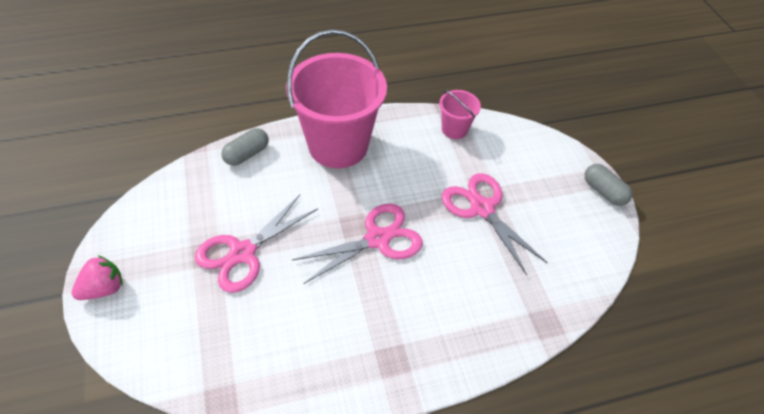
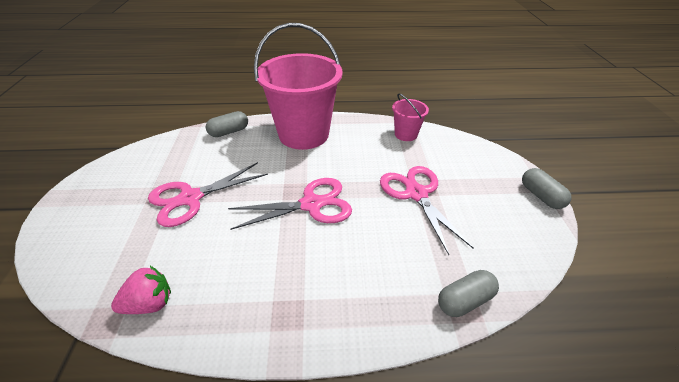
camera: 15 degrees right, 10 degrees down
(104, 288) = (66, 207): pink strawberry -> pink strawberry (150, 303)
(546, 317) = (464, 300): none -> grey capsule

